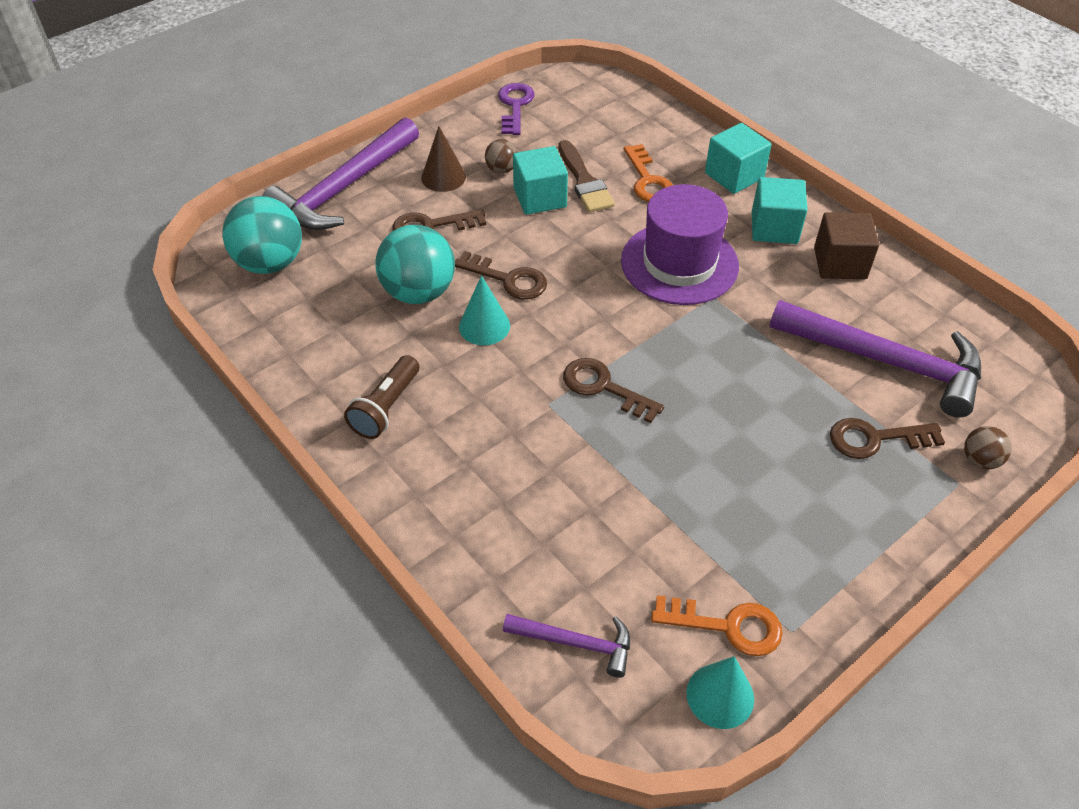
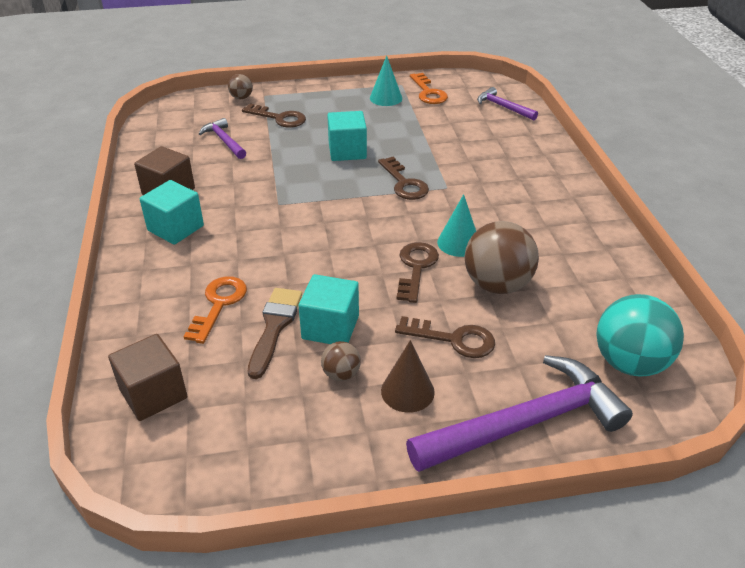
camera: 150 degrees left, 10 degrees down
(386, 407) = (559, 220): brown flashlight -> none
(419, 292) = (497, 285): turquoise ball -> brown ball
(508, 279) = (416, 268): brown key -> brown key turned 45 degrees clockwise
(515, 106) = (253, 460): purple key -> none
(619, 112) = (153, 394): none -> brown cube
(679, 263) = (275, 231): purple hat -> none
(720, 695) = (451, 80): turquoise cone -> turquoise cone (386, 98)
(727, 626) = (428, 92): orange key -> orange key turned 150 degrees counterclockwise
(734, 175) = (144, 278): turquoise cube -> turquoise cube (347, 151)
(886, 362) = (224, 141): purple hammer -> purple hammer, size x0.50

